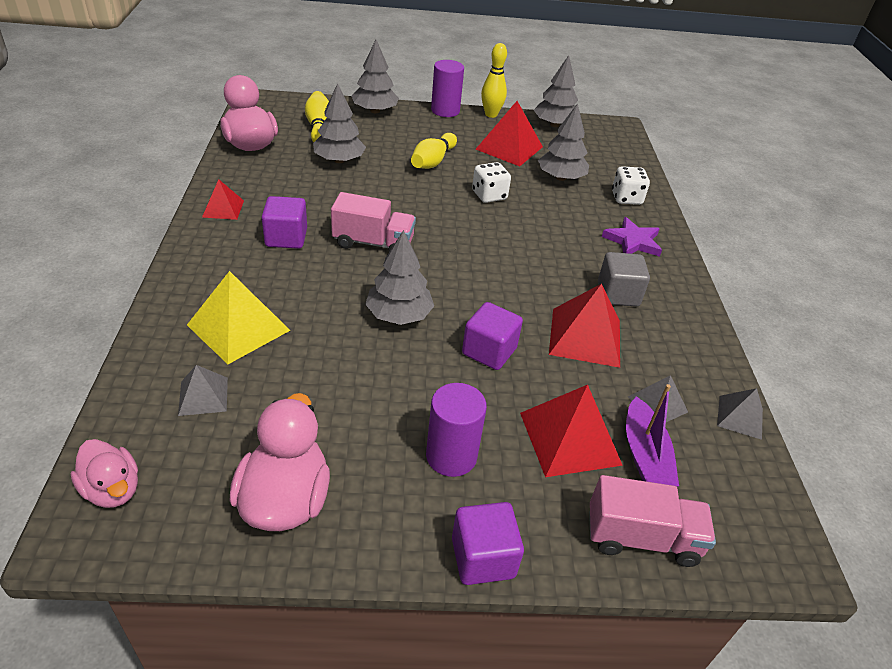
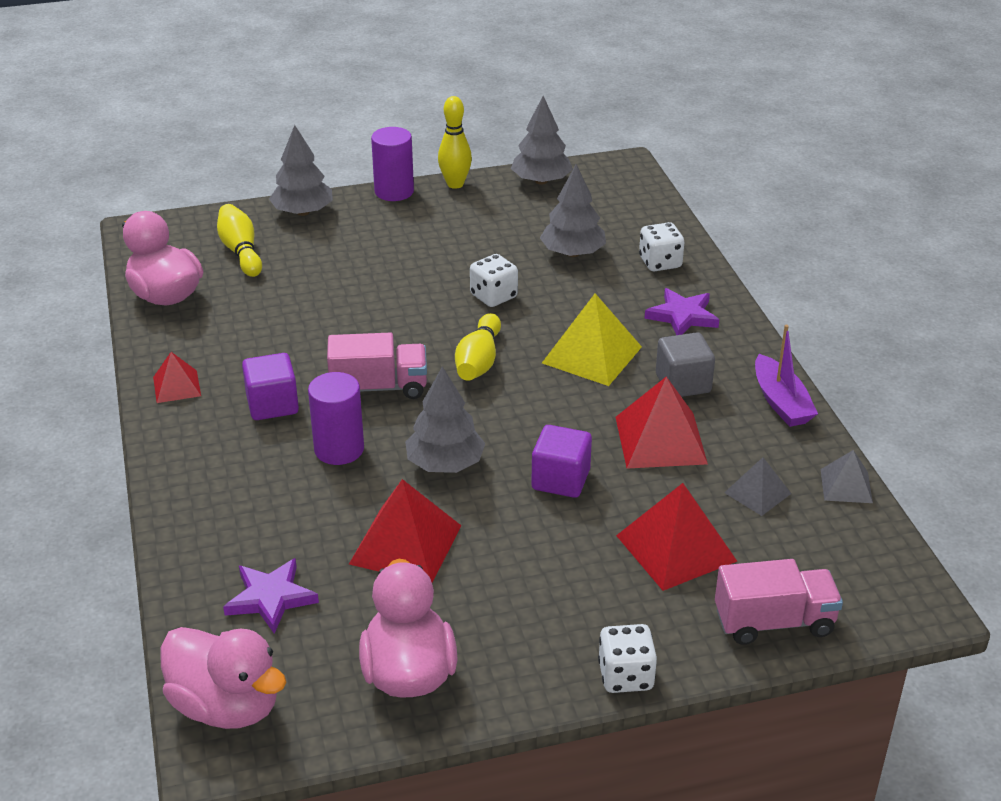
camera: 10 degrees left, 5 degrees down
(112, 489) = (227, 706): pink duck -> pink duck, size x1.59
(203, 396) = (270, 598): grey pyramid -> purple star
(238, 327) = (270, 519): yellow pyramid -> yellow pyramid (592, 355)
(339, 160) = (289, 291): grey tree -> none
(433, 161) = (407, 266): yellow bowling pin -> yellow bowling pin (479, 361)
(451, 456) = (560, 594): purple cylinder -> purple cylinder (339, 449)
(483, 558) = (626, 676): purple cube -> white dice
(509, 148) = (495, 226): red pyramid -> red pyramid (406, 544)
(644, 455) = (757, 546): purple boat -> purple boat (781, 402)

